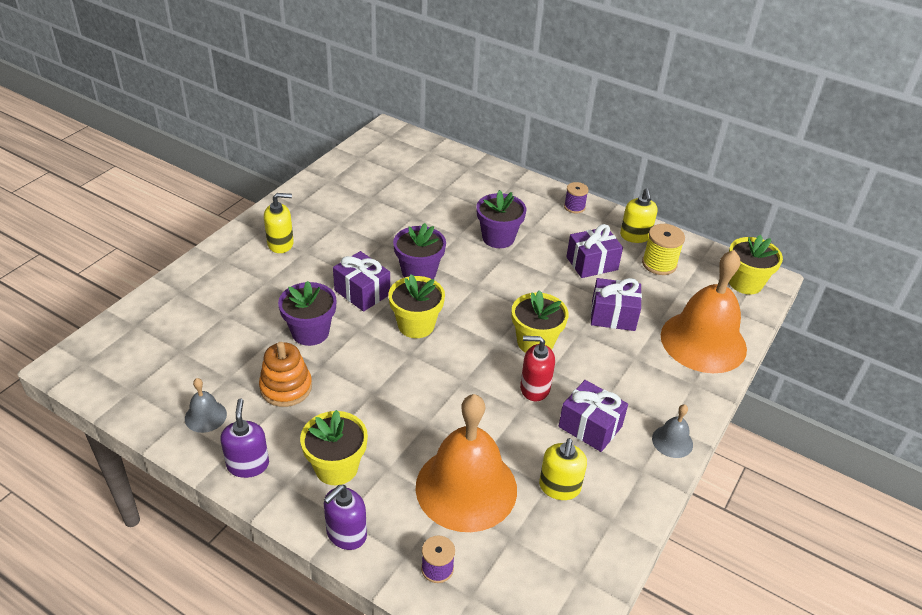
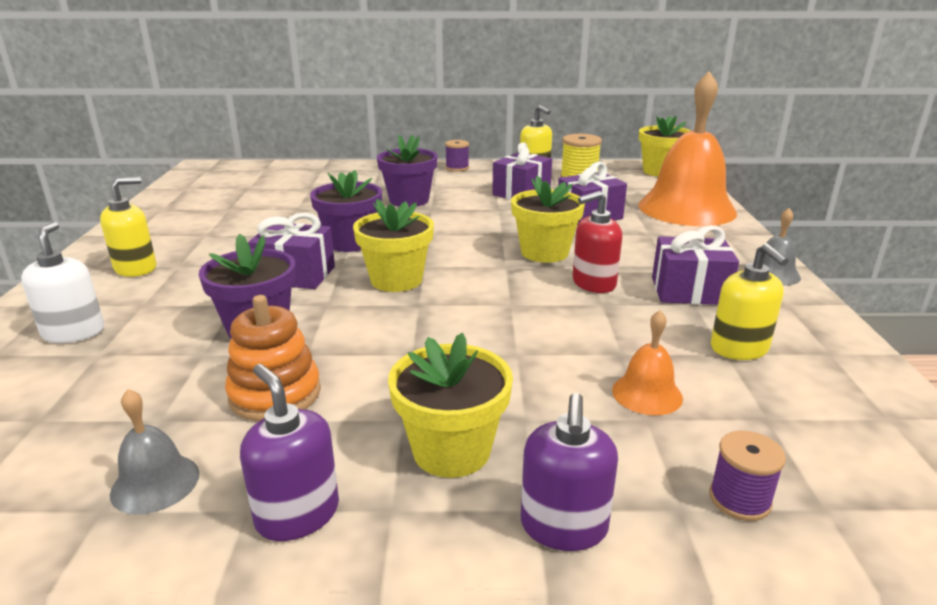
camera: 30 degrees left, 15 degrees down
(222, 291) = (74, 332): none -> white soap dispenser
(466, 488) = (647, 394): orange bell -> orange bell, size x0.43

